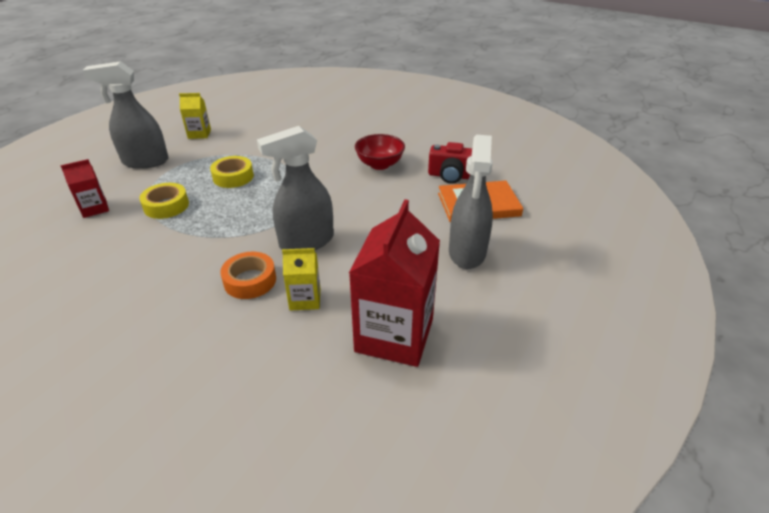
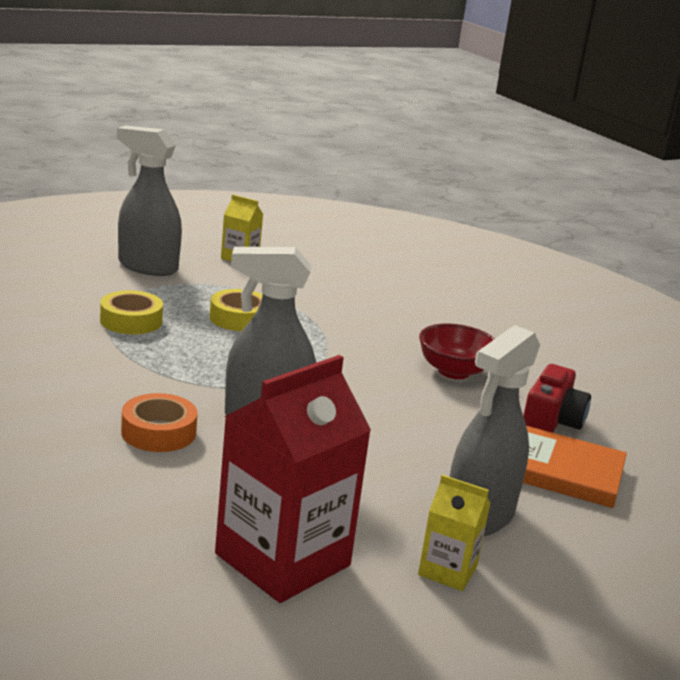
camera: 25 degrees right, 15 degrees down
(95, 208) = (49, 295): red carton -> none
(305, 299) = (206, 477): yellow carton -> yellow carton (447, 570)
(451, 176) = (551, 422): red camera -> red camera turned 105 degrees counterclockwise

